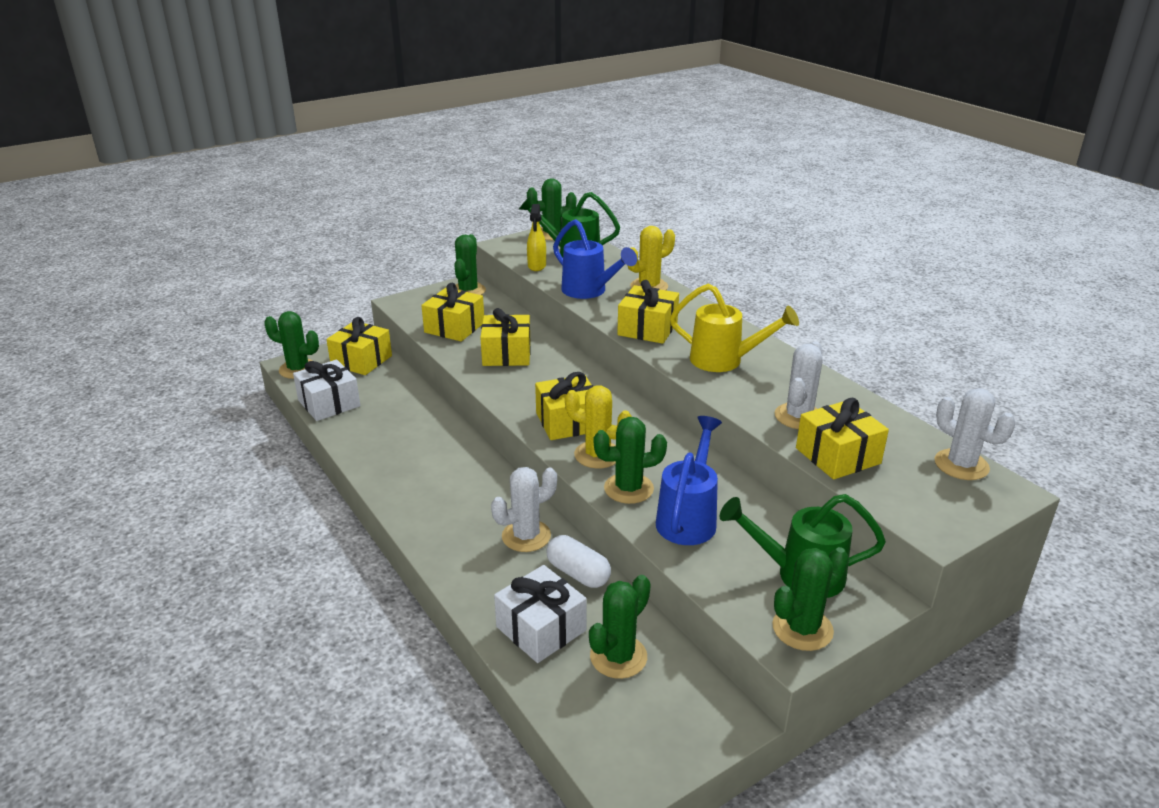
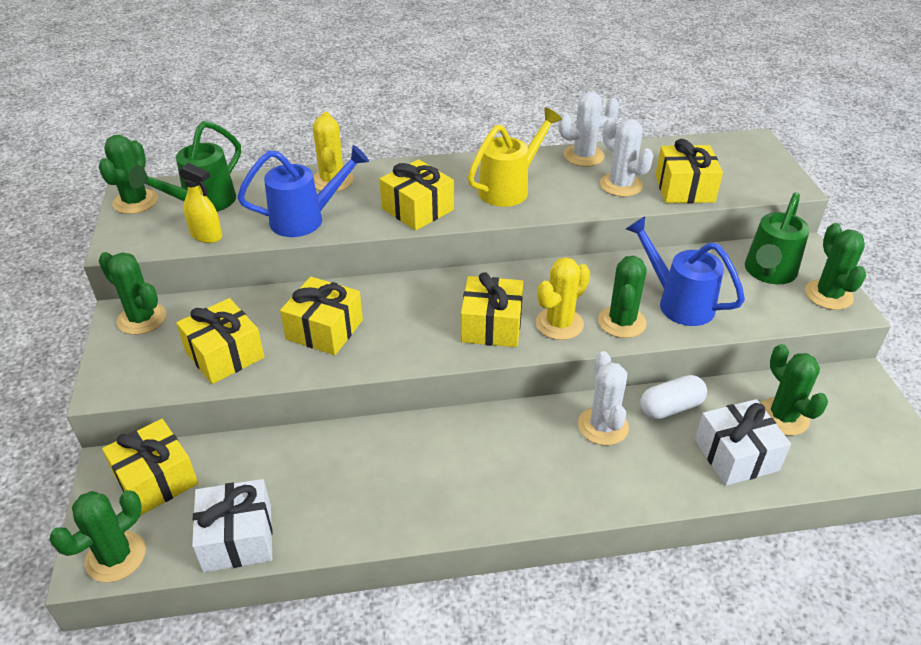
camera: 65 degrees left, 10 degrees up
(961, 465) = (718, 145): white cactus -> white cactus (583, 156)

